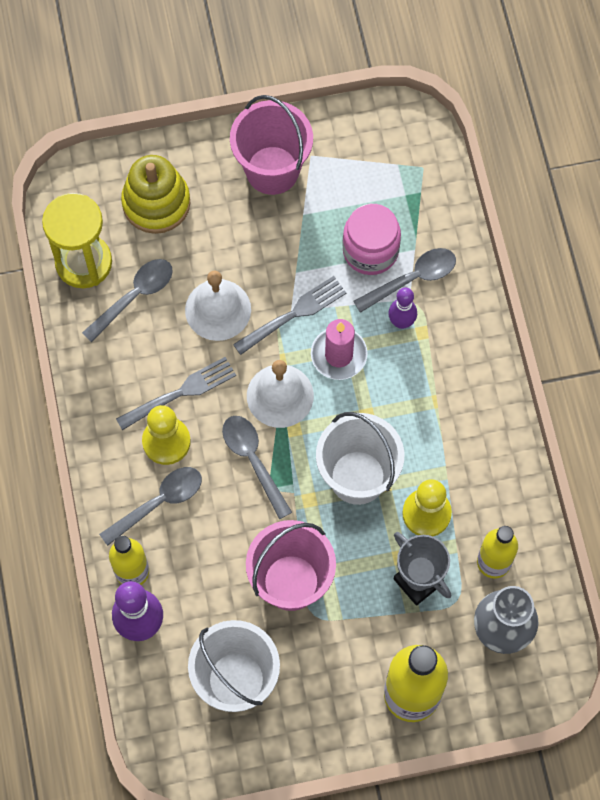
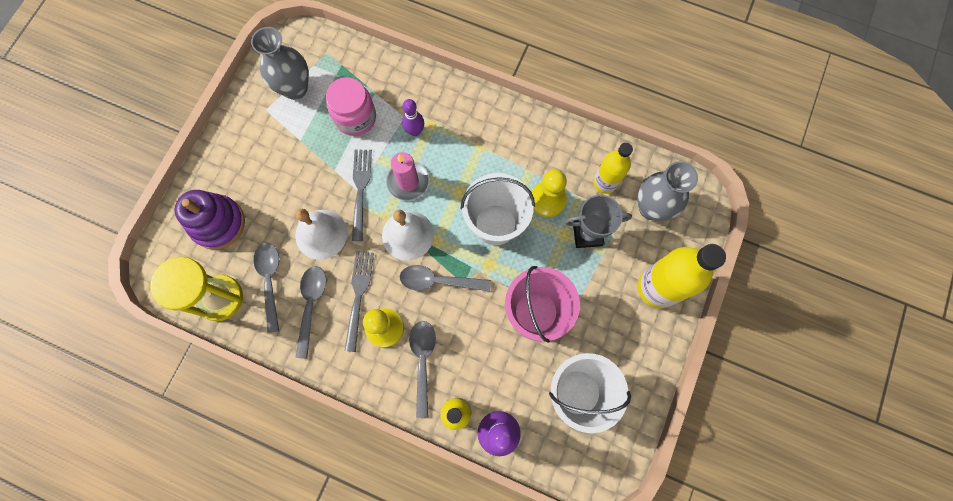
camera: 55 degrees left, 5 degrees up
(156, 203) = (218, 223): yellow stacking toy -> purple stacking toy
(272, 170) = (256, 138): pink bucket -> none
(356, 167) = (295, 89): none -> grey vase
(412, 279) = (392, 107): grey spoon -> grey spoon (311, 305)

